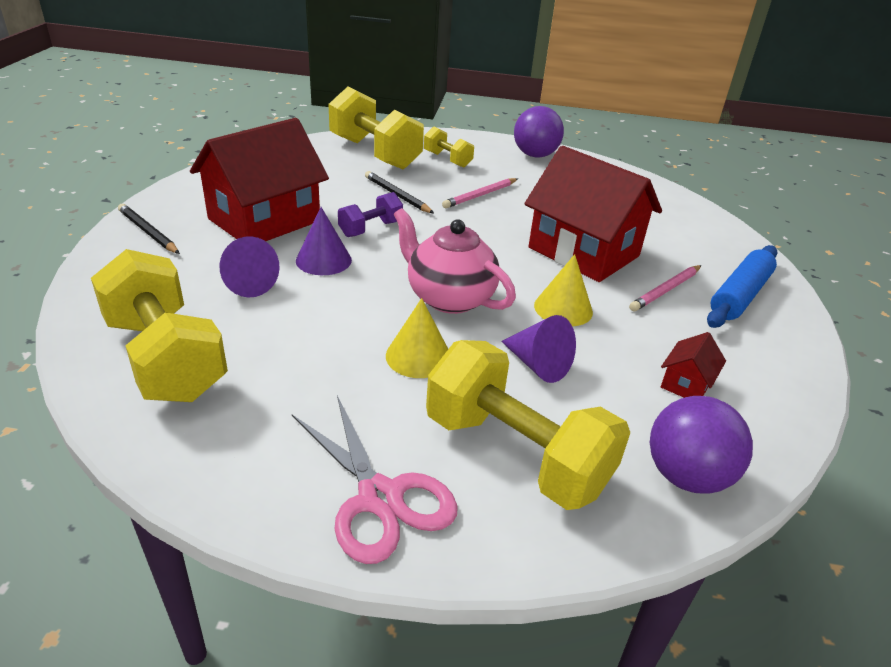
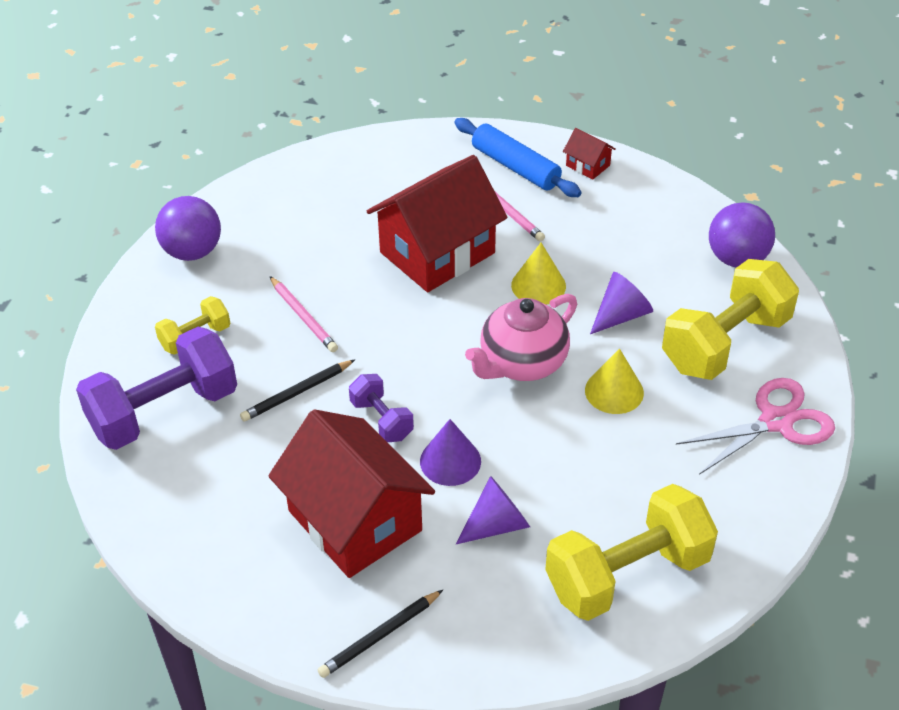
camera: 80 degrees left, 10 degrees up
(375, 153) = (164, 411): yellow dumbbell -> purple dumbbell
(686, 383) = (639, 233): red house -> red house (588, 165)

